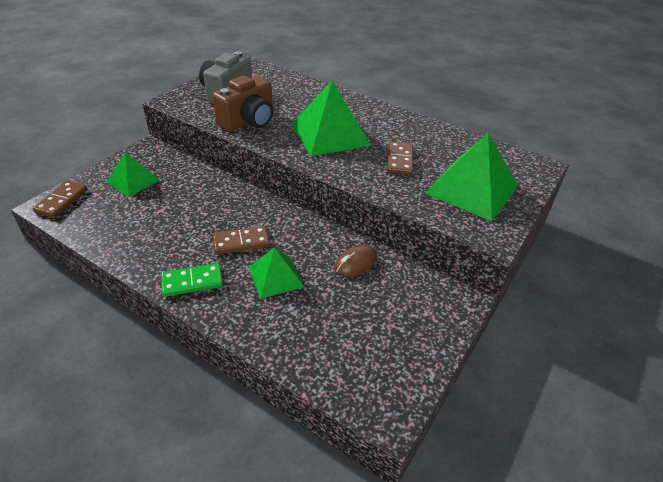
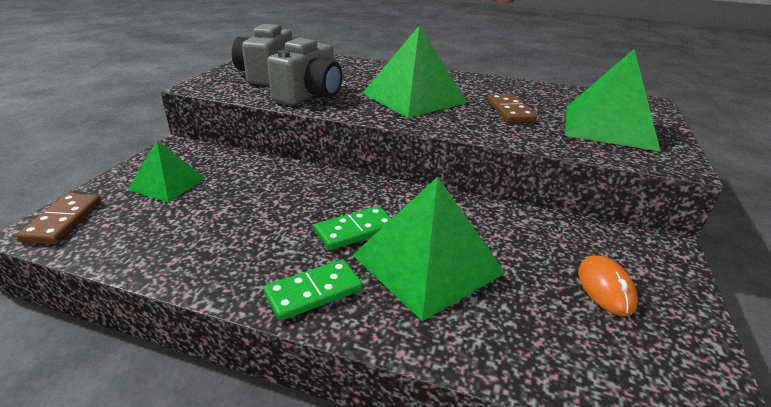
camera: 15 degrees left, 10 degrees down
(241, 242) = (355, 231): brown domino -> green domino
(248, 121) = (309, 95): brown camera -> grey camera
(275, 277) = (427, 264): green pyramid -> green pyramid, size x1.70
(356, 263) = (515, 230): brown mouse -> none
(387, 319) = (605, 288): none -> orange mouse

